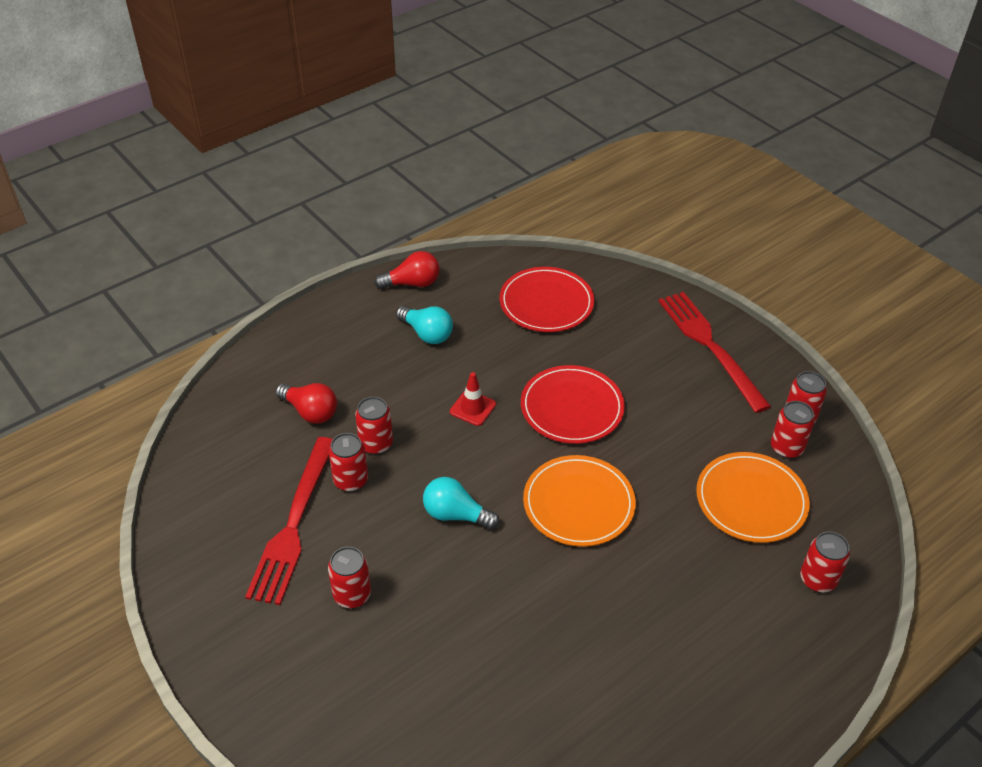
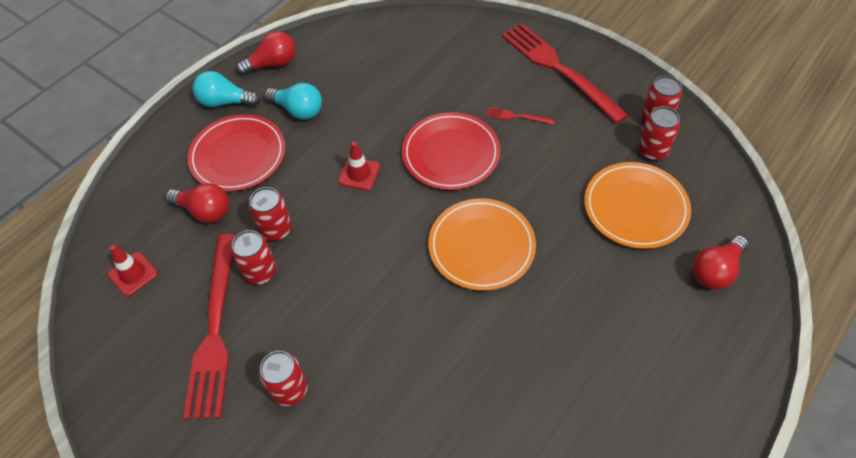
camera: 10 degrees left, 10 degrees up
(227, 456) = (133, 274): none -> red traffic cone
(456, 515) = (370, 284): turquoise light bulb -> turquoise light bulb (225, 102)
(546, 303) = (401, 58): red plate -> red plate (238, 155)
(651, 385) = (517, 116): none -> red fork
(817, 579) = (715, 271): red can -> red light bulb

